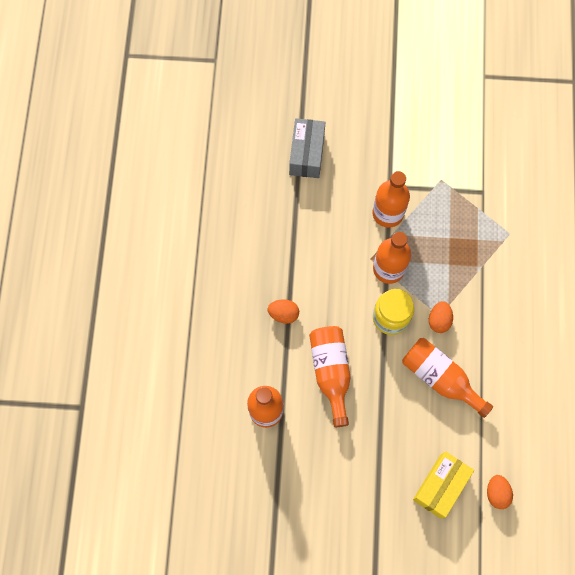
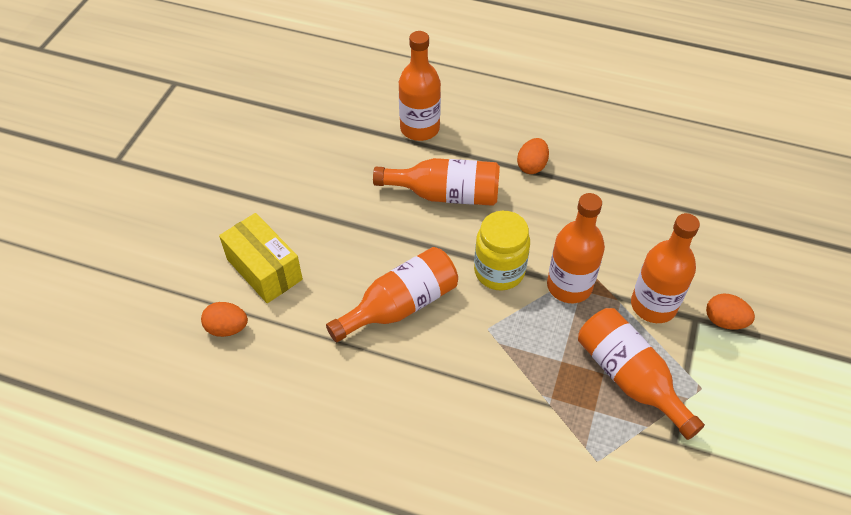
camera: 105 degrees right, 20 degrees down
(306, 154) = (754, 234): grey box -> none
(439, 320) = (481, 326): orange egg -> orange egg (724, 321)
(448, 222) = (629, 378): none -> orange bottle

